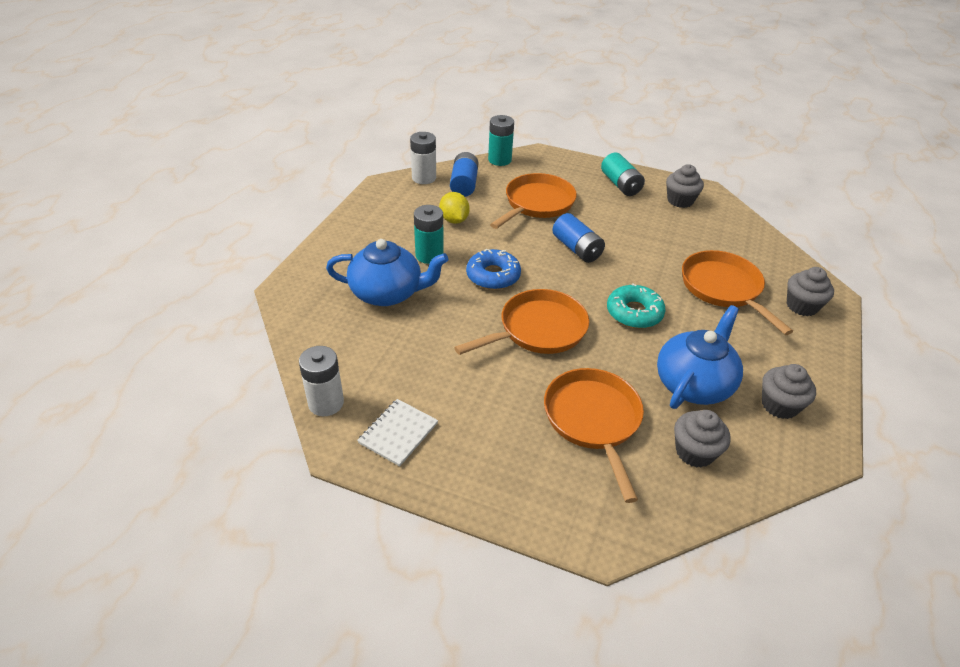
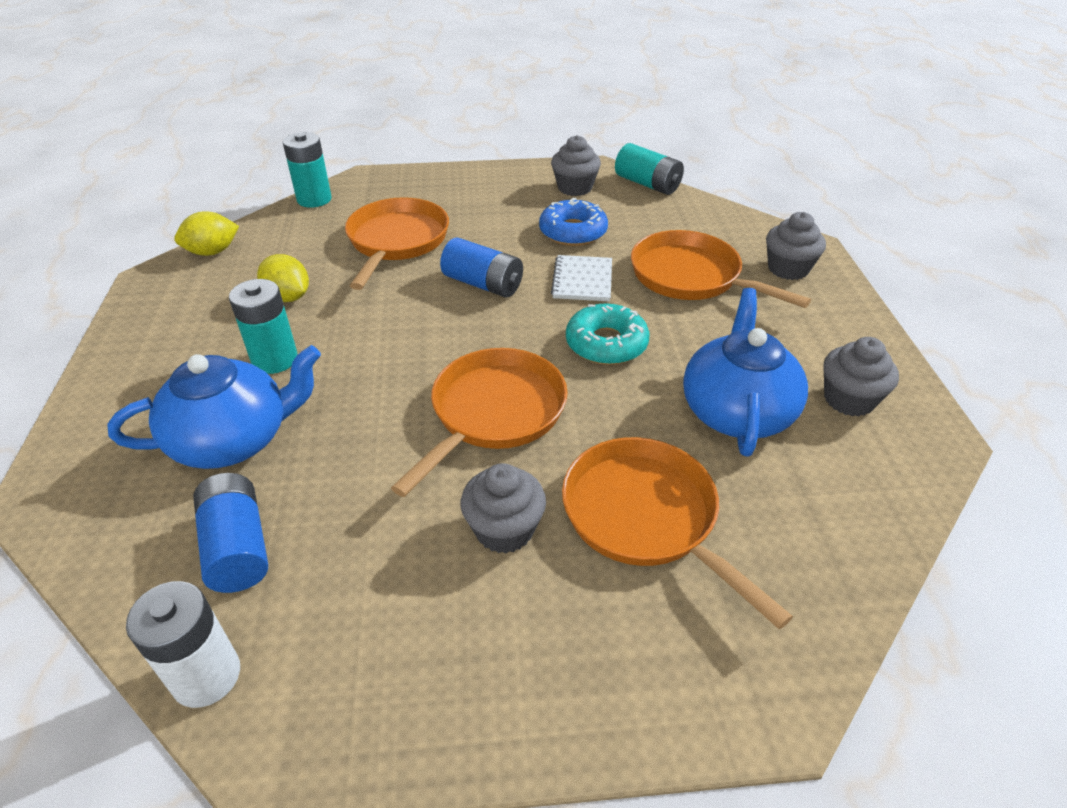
camera: 25 degrees left, 0 degrees up
(398, 433) = (363, 673): white notebook -> white notebook (582, 280)
(424, 178) = (212, 252): white battery -> yellow lemon
(464, 184) = (279, 244): blue battery -> blue battery (237, 547)
(493, 276) = (387, 358): blue donut -> blue donut (573, 232)
(620, 185) = (492, 188): turquoise battery -> turquoise battery (647, 184)
(694, 452) = (798, 506): grey cupcake -> grey cupcake (504, 529)

